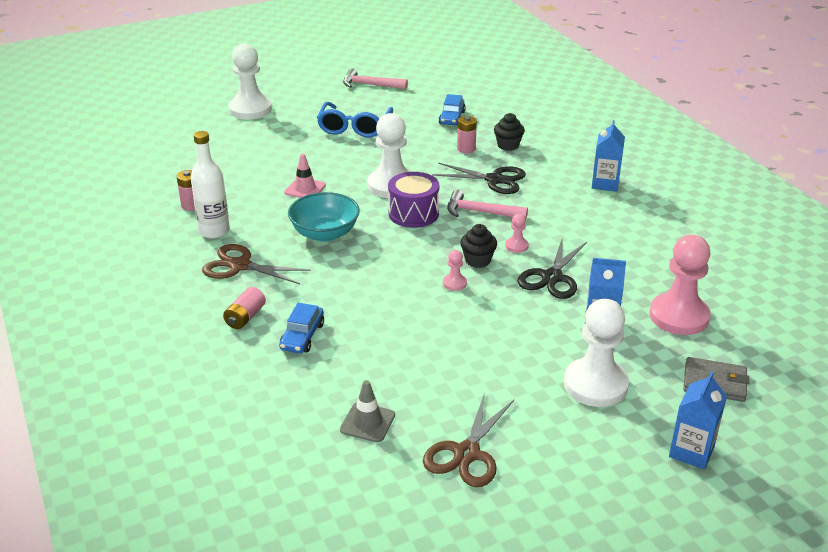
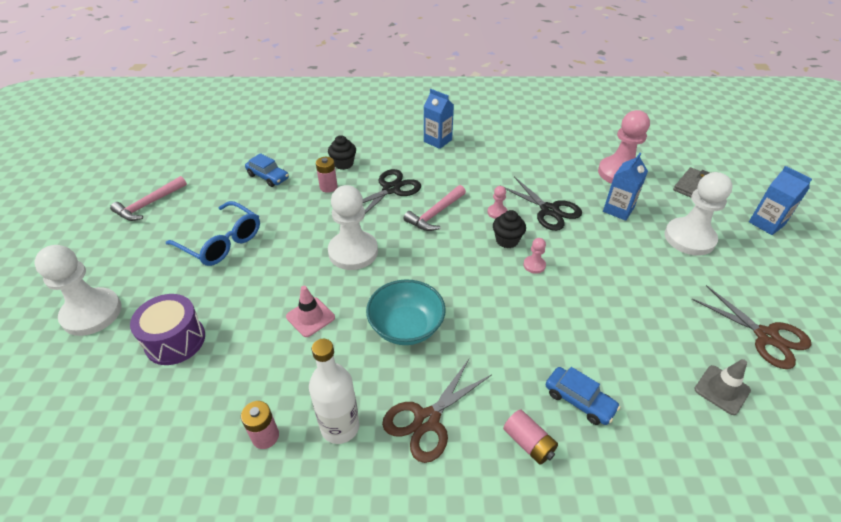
camera: 65 degrees left, 10 degrees up
(413, 214) = (411, 254): purple drum -> purple drum (175, 340)

